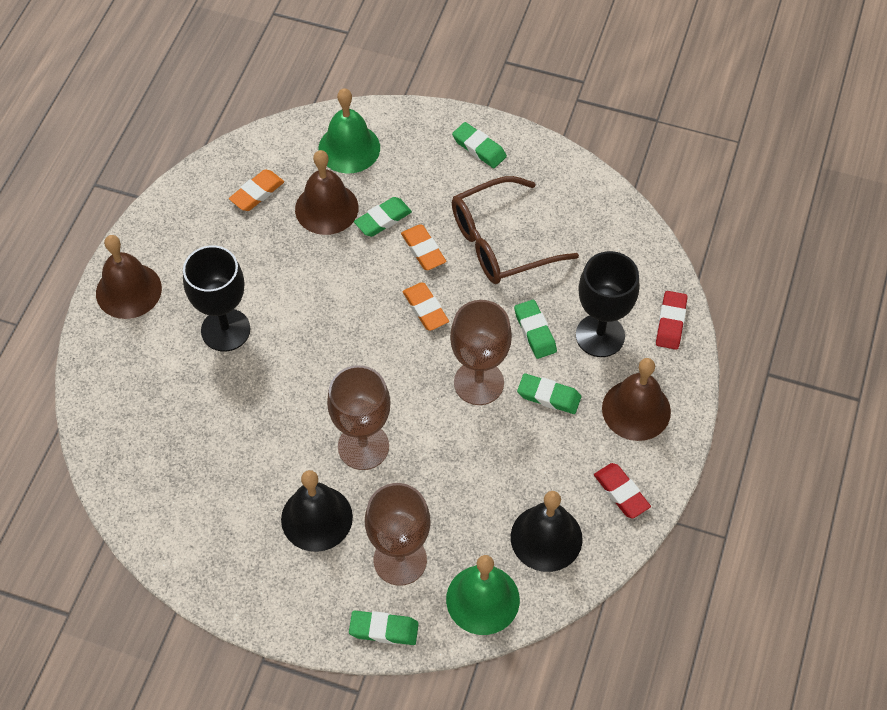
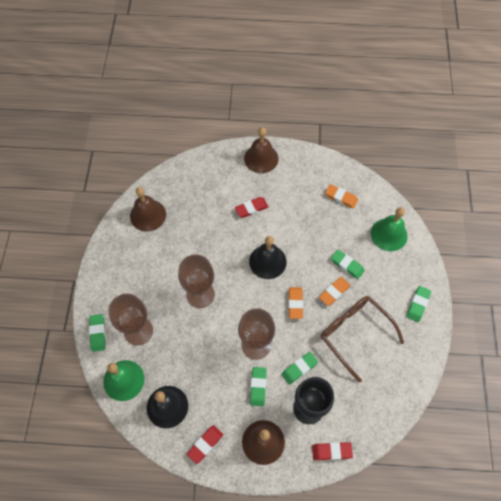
camera: 75 degrees right, 5 degrees up
(225, 330) = (251, 208): black goblet -> red eraser
(316, 518) = (154, 283): black bell -> black bell (267, 261)
(326, 208) = (344, 234): brown bell -> brown bell (148, 215)
(425, 309) = (295, 303): orange eraser -> orange eraser turned 45 degrees counterclockwise

